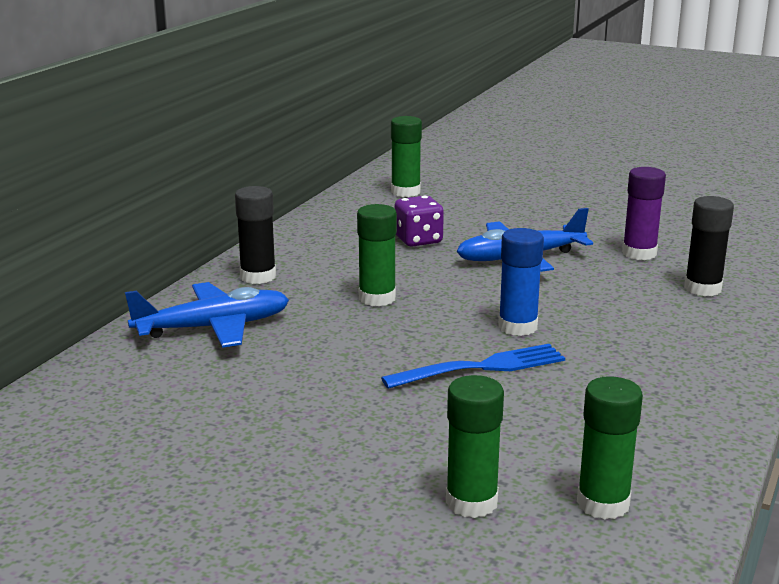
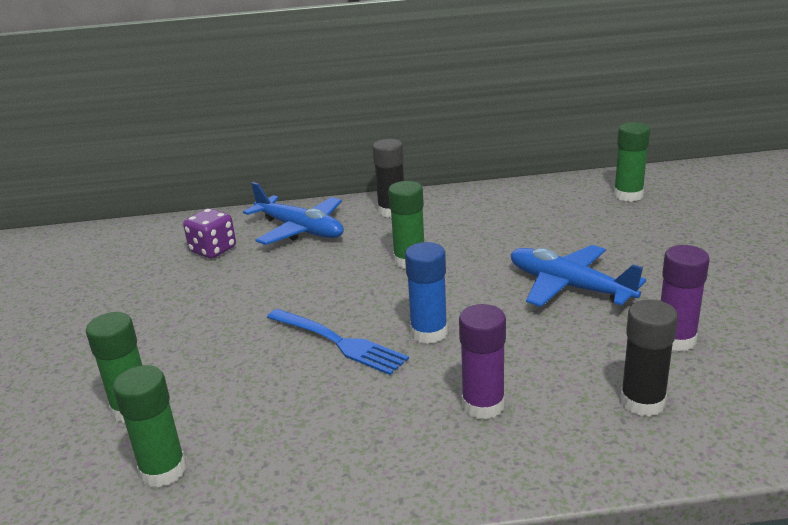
camera: 60 degrees right, 5 degrees up
(418, 240) = (538, 235): purple dice -> purple dice (213, 250)
(650, 338) = (483, 405): none -> purple glue stick

